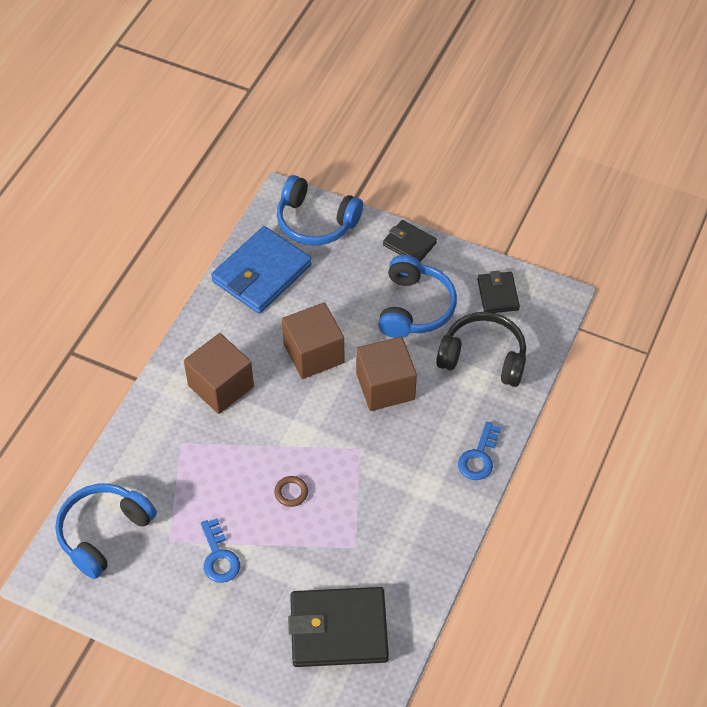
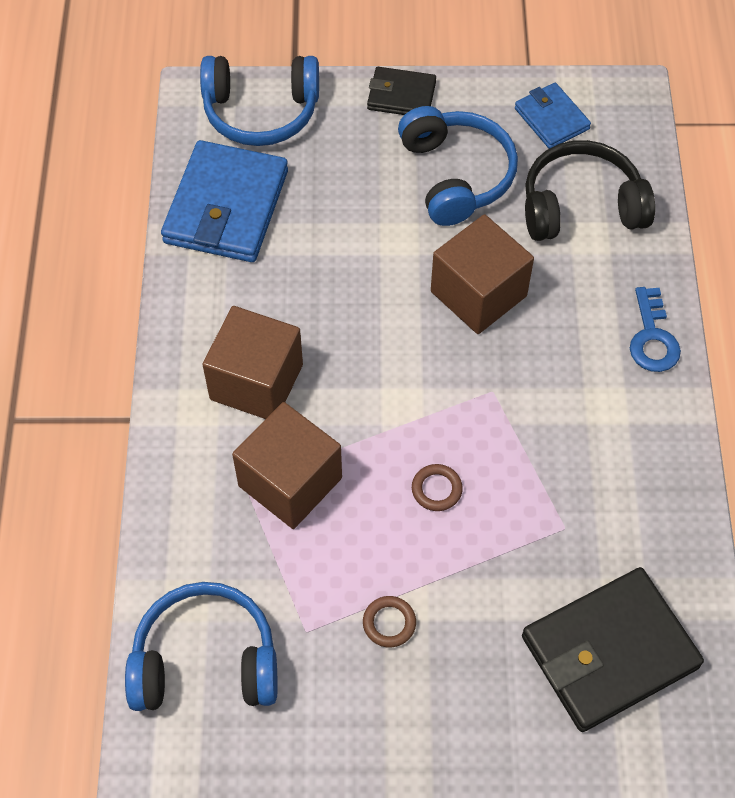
camera: 25 degrees left, 5 degrees up
(104, 533) = (205, 661): blue headphones -> blue headphones turned 75 degrees clockwise
(219, 557) = (389, 623): blue key -> brown ring
(313, 353) = (358, 287): brown cube -> brown cube (290, 482)
(498, 294) = (551, 119): black wallet -> blue wallet

